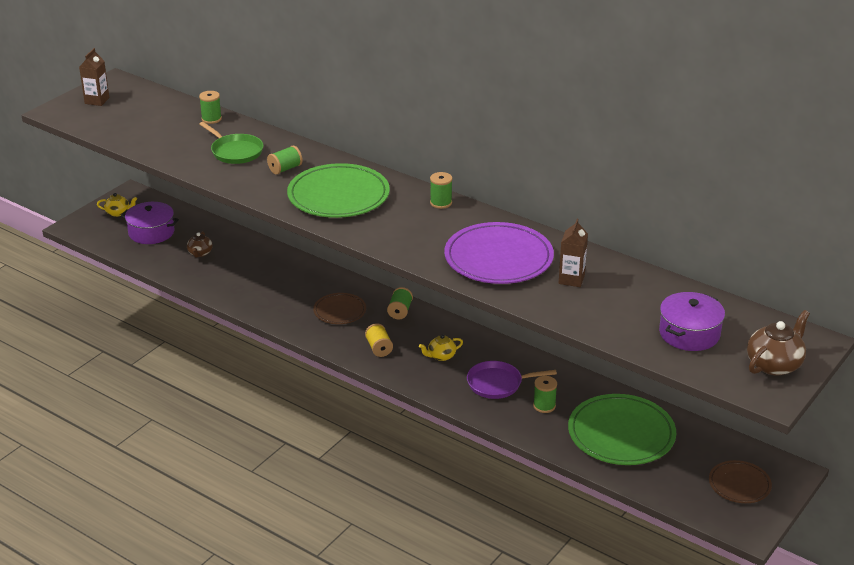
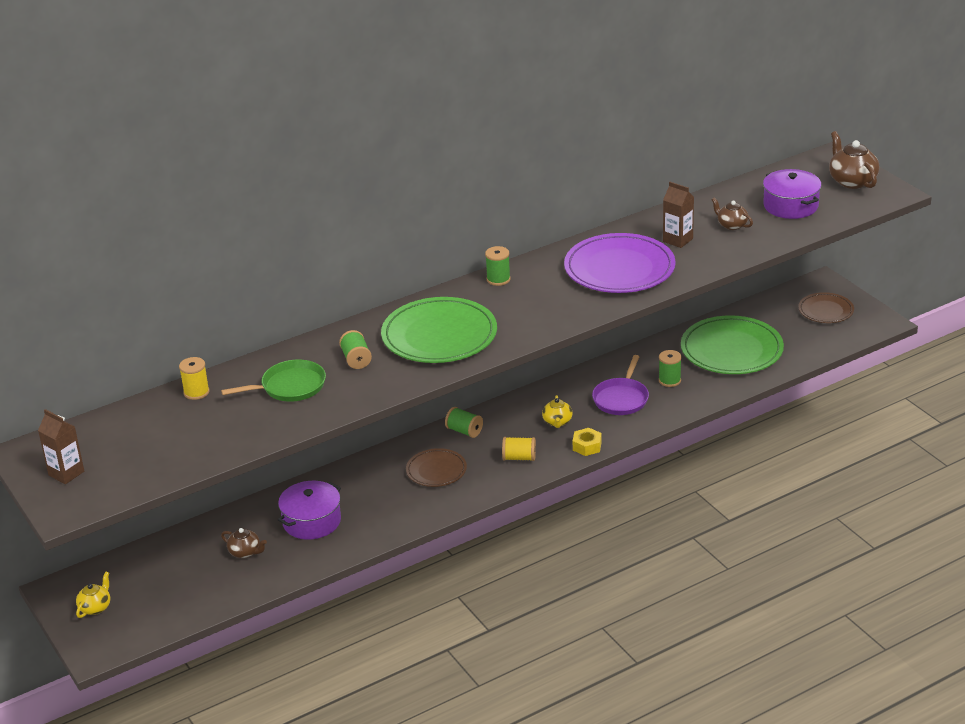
camera: 65 degrees left, 0 degrees up
(151, 232) = (166, 585): purple pot -> purple pot (311, 521)
(211, 119) = (196, 392): green spool -> yellow spool
(415, 380) = (587, 446): none -> yellow nut
(622, 304) = (731, 225): none -> brown teapot

